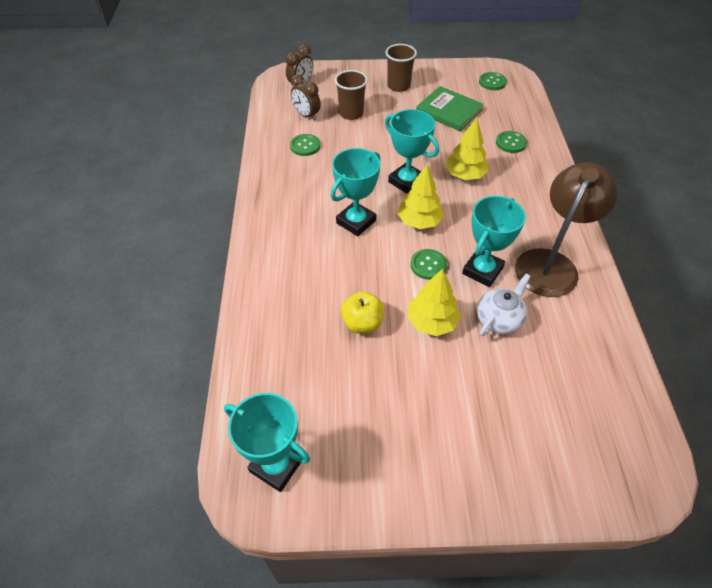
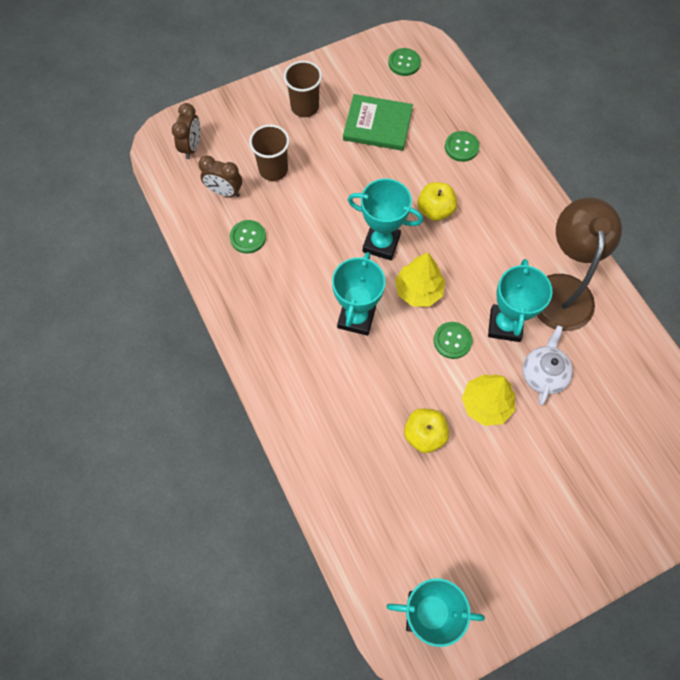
camera: 25 degrees left, 15 degrees up
(465, 175) = (435, 210): yellow tree -> yellow apple

